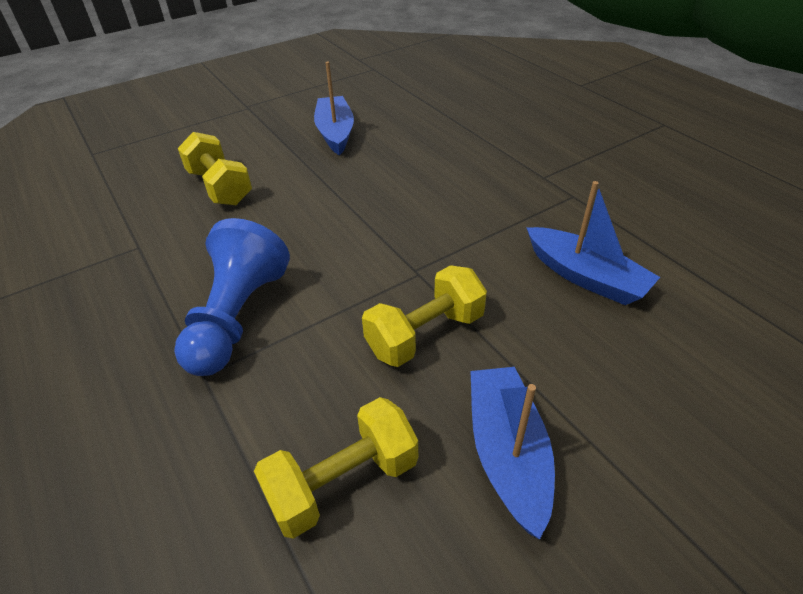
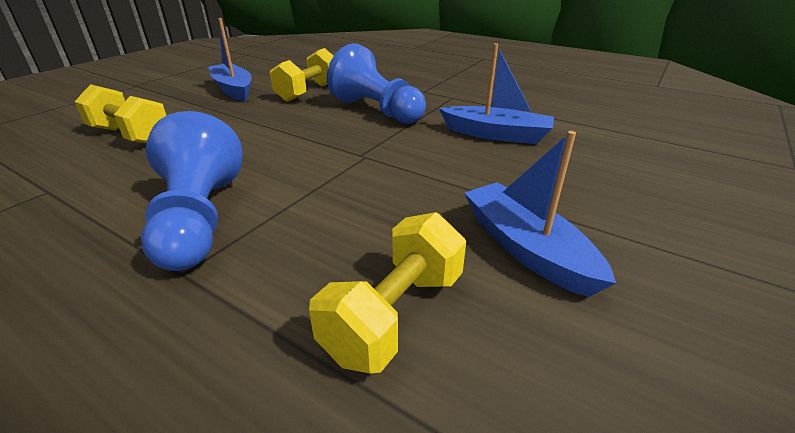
camera: 25 degrees left, 10 degrees down
(425, 334) = (398, 191): yellow dumbbell -> yellow dumbbell (308, 92)
(469, 201) = (377, 110): none -> blue pawn

